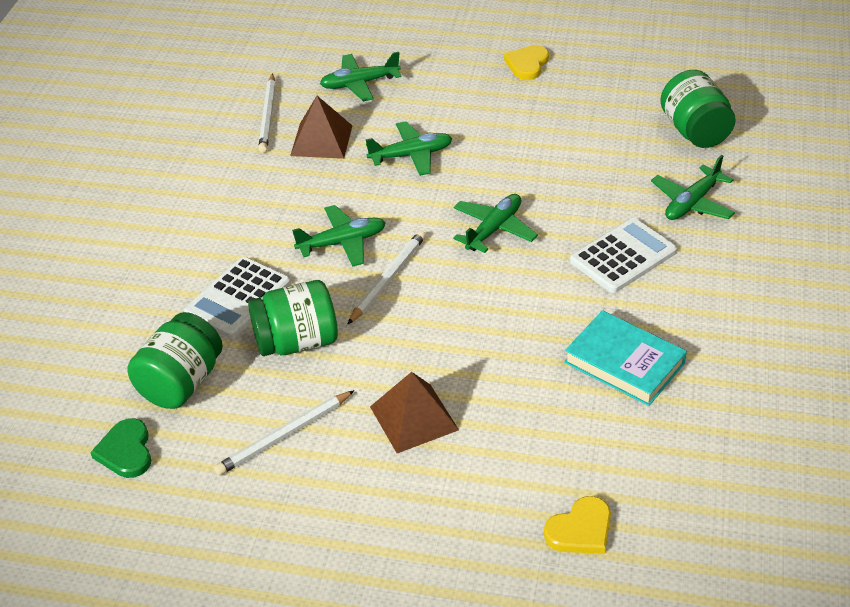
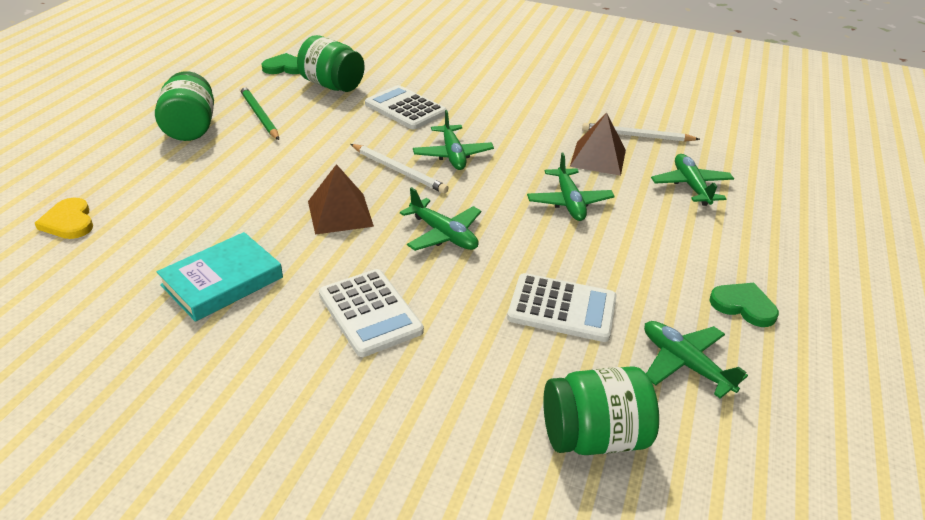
camera: 95 degrees right, 5 degrees down
(284, 436) = (259, 115): white pencil -> green pencil
(296, 342) = (347, 126): green jar -> green jar (190, 128)
(414, 418) = (238, 164): brown pyramid -> brown pyramid (340, 213)
(527, 64) = (743, 306): yellow heart -> green heart
(569, 151) = (562, 308): none -> white calculator
(692, 203) = (442, 393): green plane -> green plane (684, 364)

